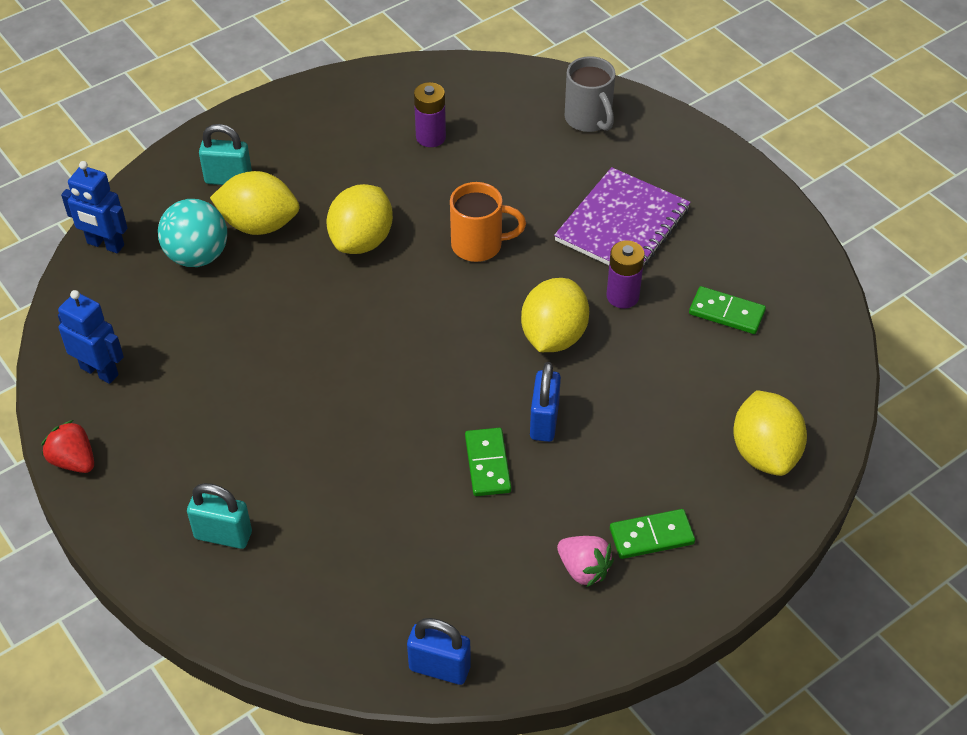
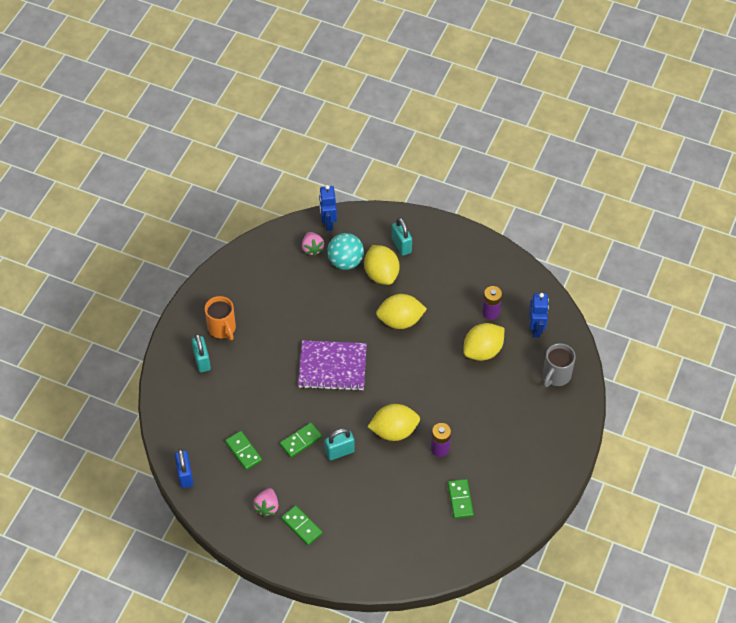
camera: 60 degrees right, 5 degrees up
(73, 461) = (205, 285): red strawberry -> none
(100, 371) = (257, 265): blue robot -> blue robot (536, 329)
(135, 285) = (312, 248): none -> pink strawberry
(451, 555) = (243, 451): none -> green domino
(479, 245) = (431, 371): orange mug -> orange mug (222, 328)
(544, 421) = (339, 452): blue padlock -> turquoise padlock
(622, 225) = (489, 426): purple notebook -> purple notebook (332, 367)
(764, 453) = (380, 553): yellow lemon -> yellow lemon (482, 351)

